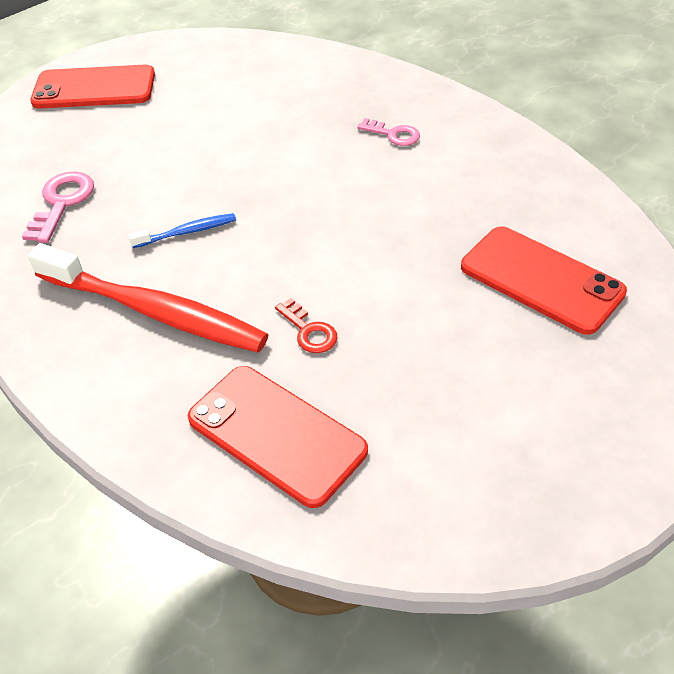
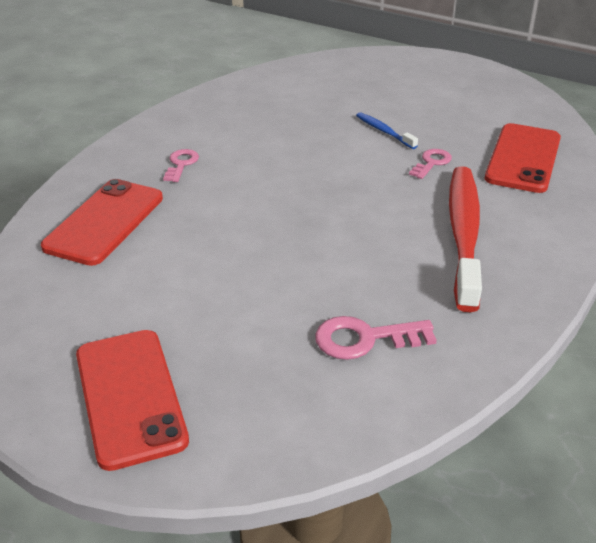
camera: 110 degrees left, 10 degrees down
(186, 232) = (363, 243): blue toothbrush -> blue toothbrush (384, 131)
(309, 331) = (431, 163): red key -> pink key
(541, 280) = (329, 92): red phone -> red phone (105, 222)

